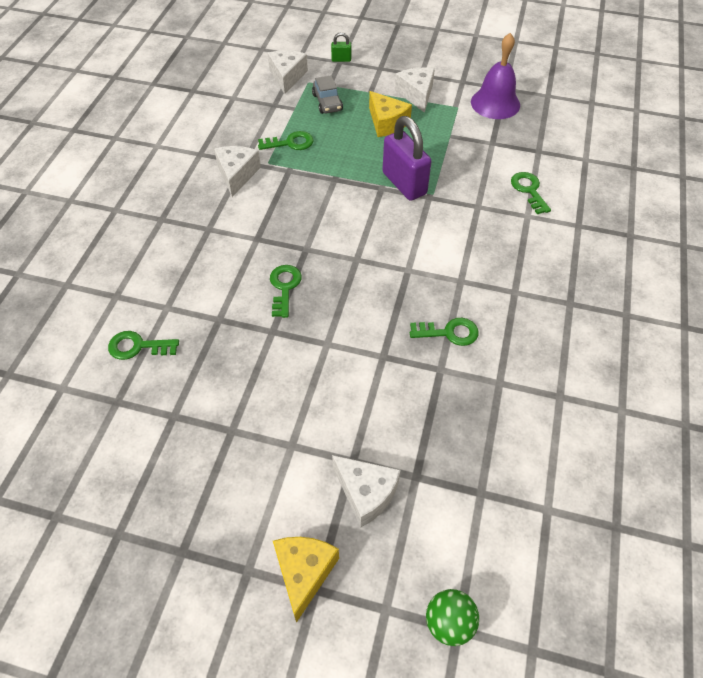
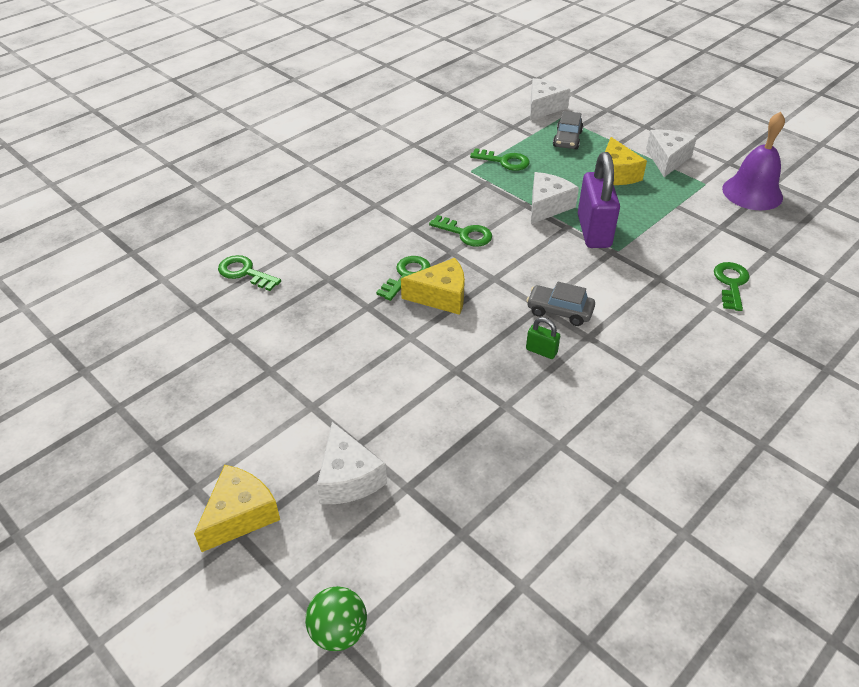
camera: 30 degrees right, 10 degrees down
(237, 174) = (434, 171): white cheese -> white cheese (547, 206)
(326, 294) = (441, 296): none -> yellow cheese
(341, 59) = (609, 108): green padlock -> green padlock (541, 351)
(425, 268) = (559, 311): none -> grey car
(449, 332) = (540, 377): green key -> green key (465, 234)

